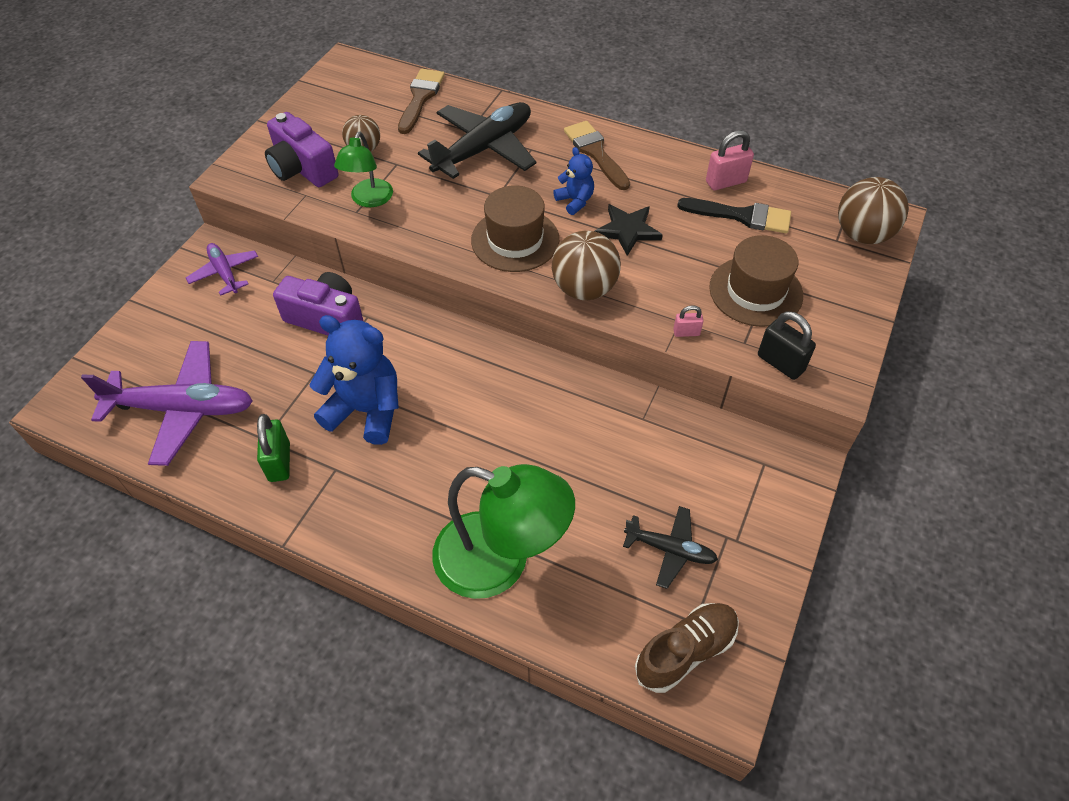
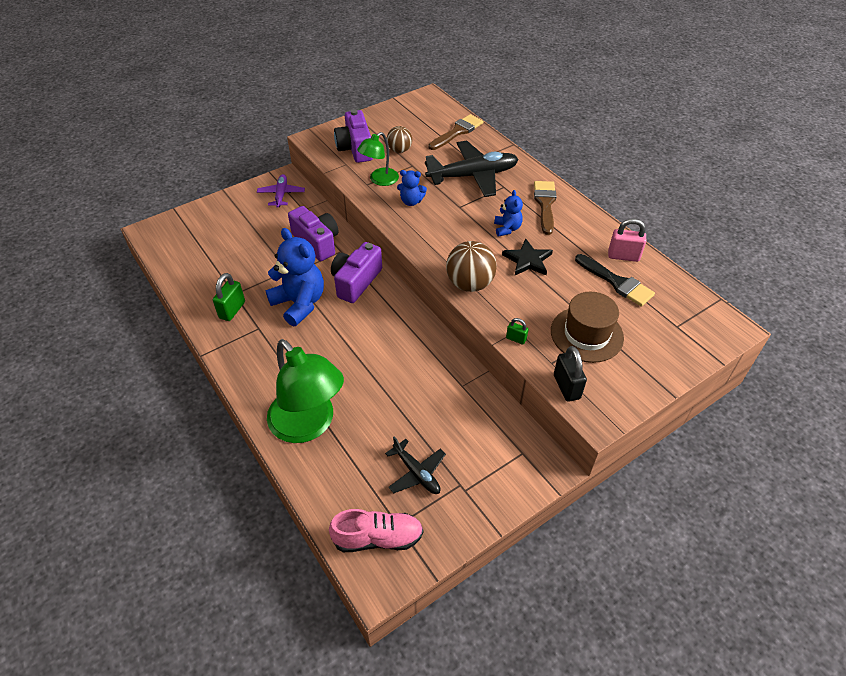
camera: 30 degrees right, 5 degrees down
(183, 409) = (205, 259): purple plane -> none
(418, 348) = (356, 282): none -> purple camera
(432, 212) = (411, 201): none -> blue teddy bear
(515, 240) = (449, 237): brown hat -> none
(685, 651) = (378, 538): brown shoe -> pink shoe
(686, 332) = (516, 339): pink padlock -> green padlock
(862, 234) = (700, 330): brown ball -> none

